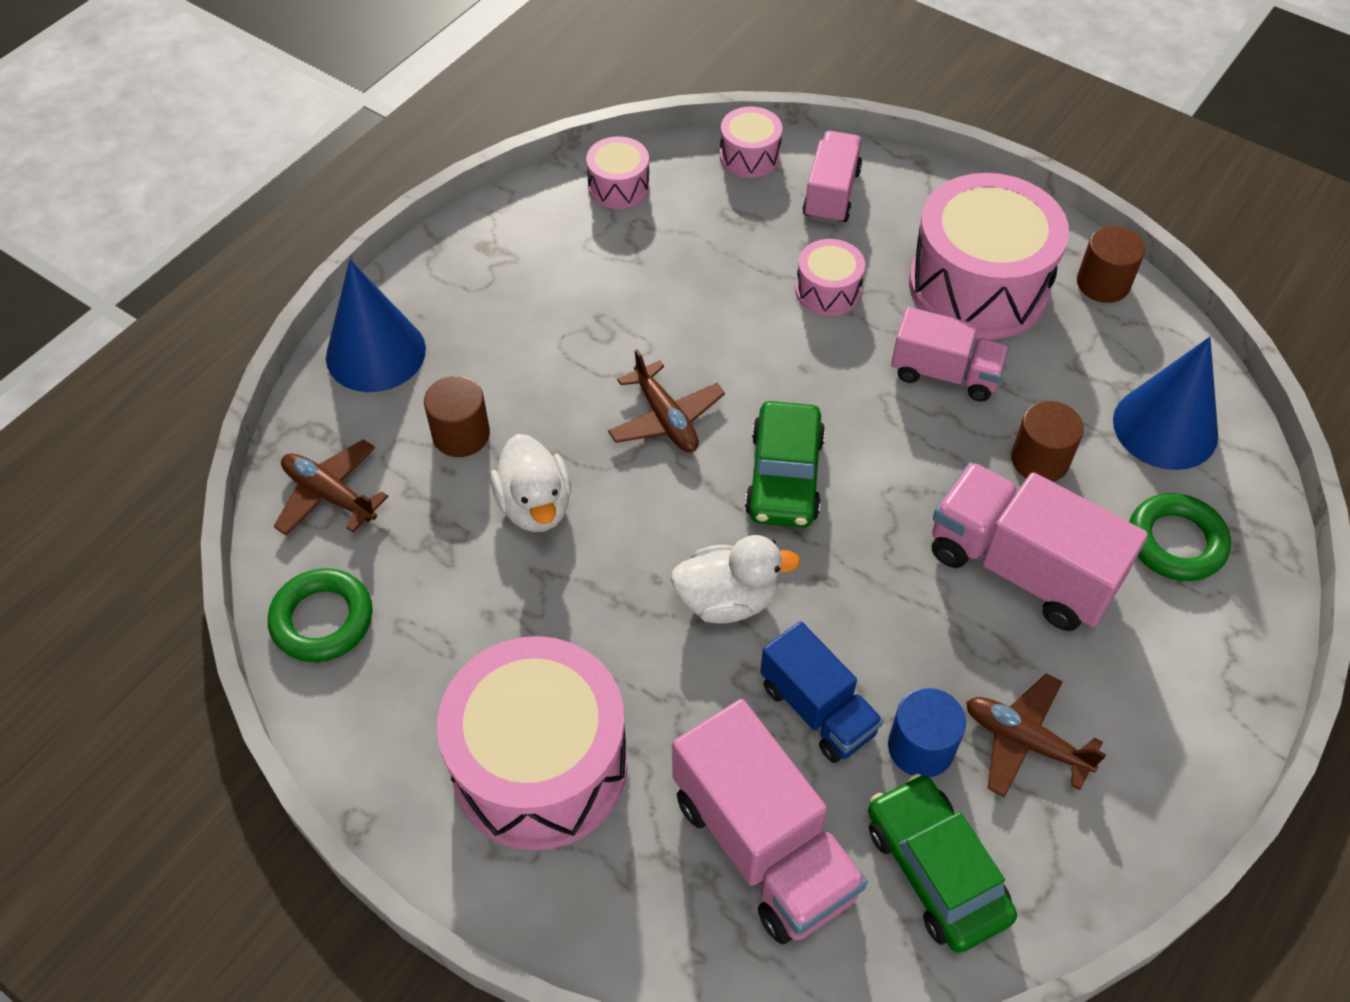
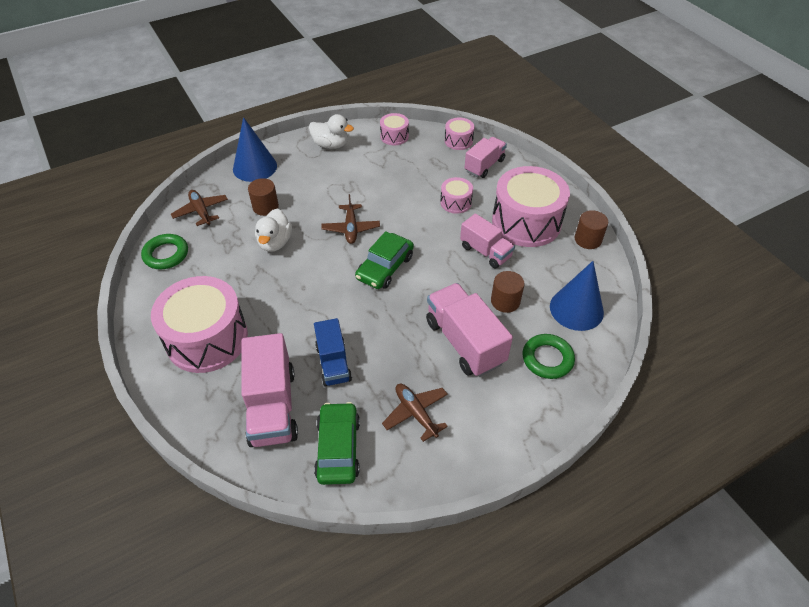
camera: 25 degrees right, 5 degrees down
(727, 600) = (326, 306): white duck -> white duck (331, 145)
(921, 747) = (367, 396): blue cylinder -> none

